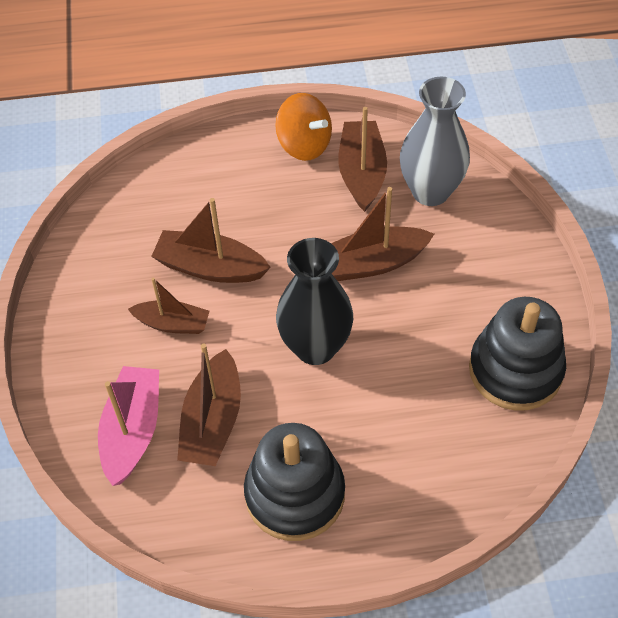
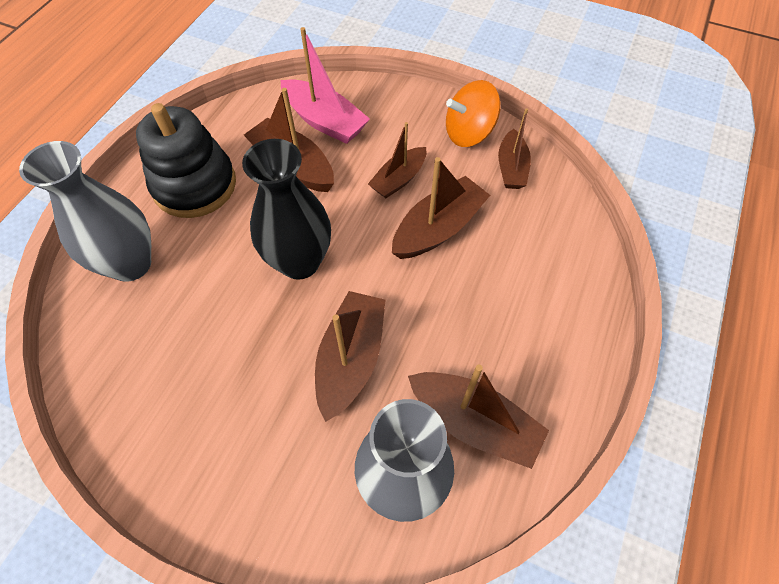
camera: 120 degrees right, 5 degrees up
(104, 246) = (511, 168): none -> brown boat
(304, 145) = (550, 387): orange spinning top -> orange spinning top (469, 133)
(416, 480) = (130, 264): none -> grey vase
(515, 370) = (142, 407): black stacking toy -> none

